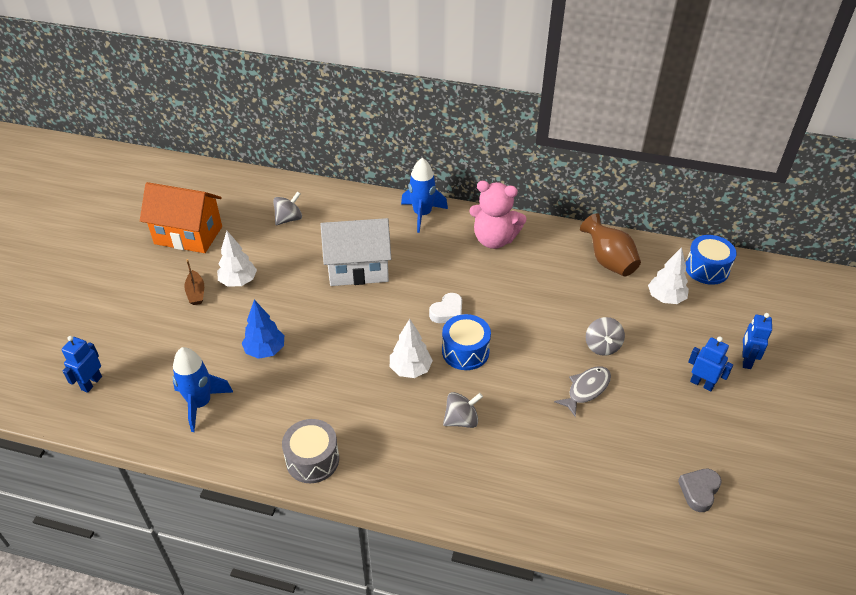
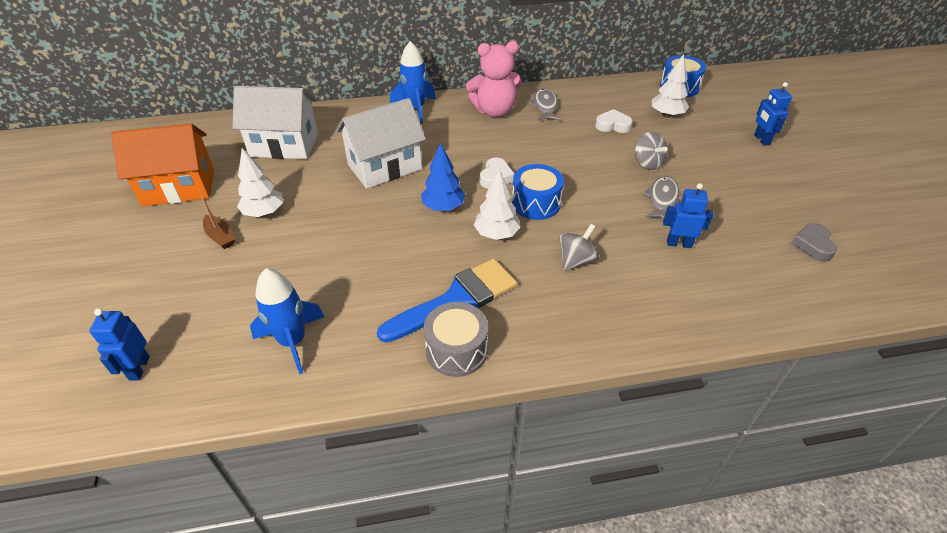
camera: 25 degrees left, 0 degrees up
(265, 350) = (335, 266): blue tree -> blue tree (443, 207)
(289, 219) = (284, 145): grey spinning top -> white house
(340, 416) = (456, 299): none -> blue brush
(547, 249) = (545, 106): none -> grey fish
(599, 292) = (612, 125): none -> white heart
(608, 261) = (601, 101): brown vase -> none
(702, 383) = (745, 166): blue robot -> blue robot (679, 243)

